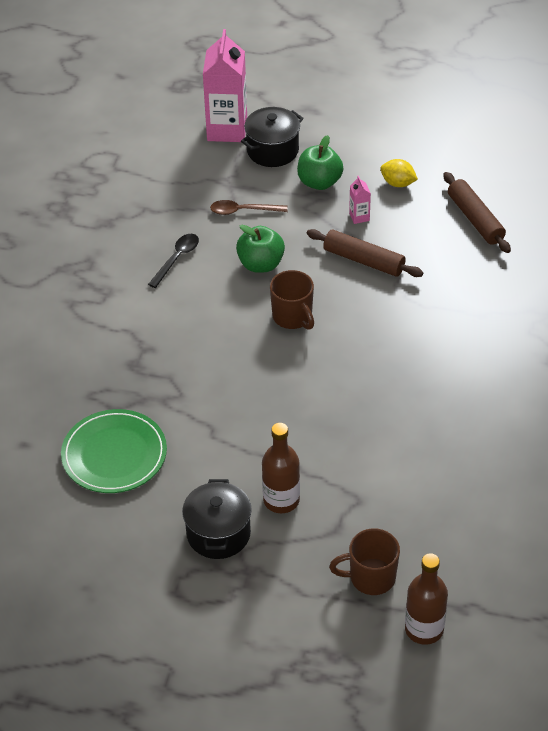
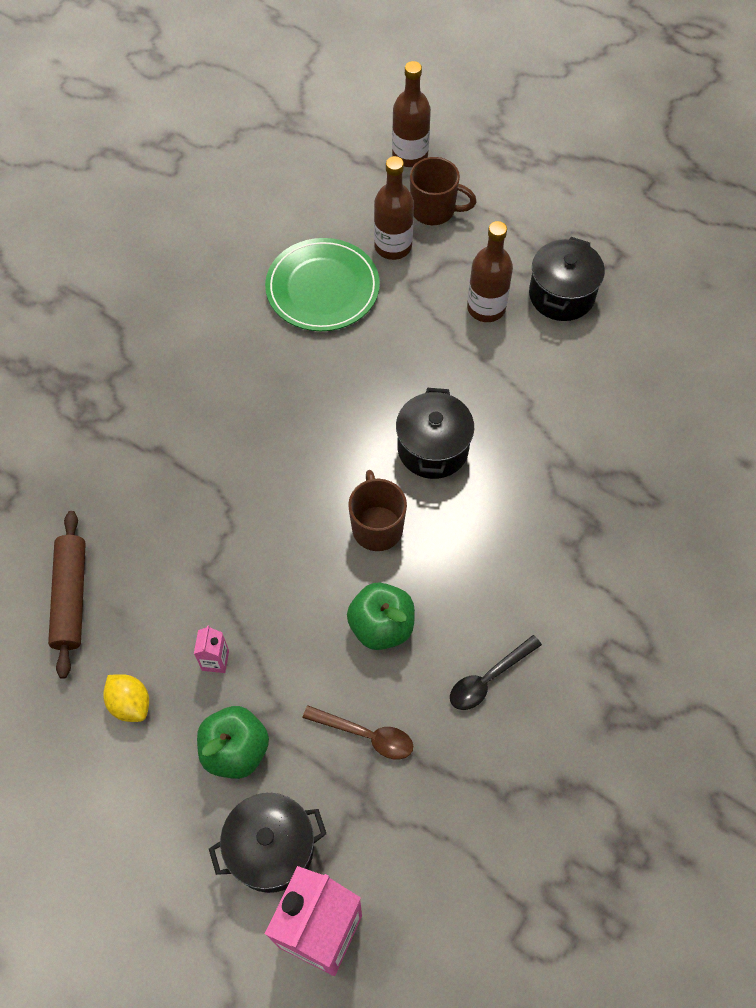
camera: 160 degrees left, 15 degrees up
(114, 454) = (645, 416): green plate -> green plate (322, 288)
(276, 378) = (433, 448): none -> black pot
(364, 260) = (248, 583): brown rolling pin -> none
(391, 529) = (393, 246): none -> brown bottle

